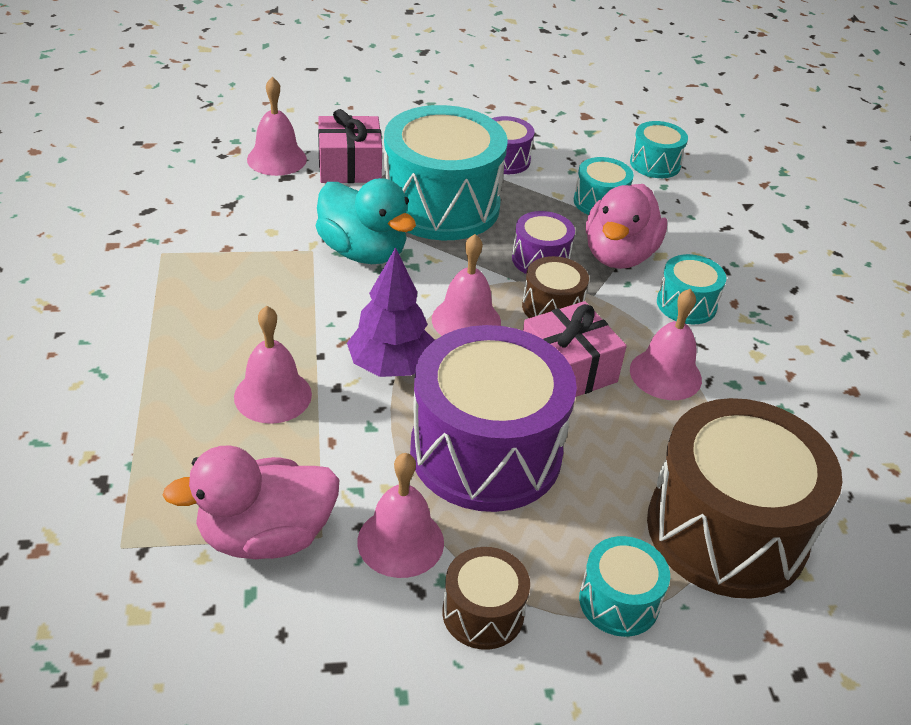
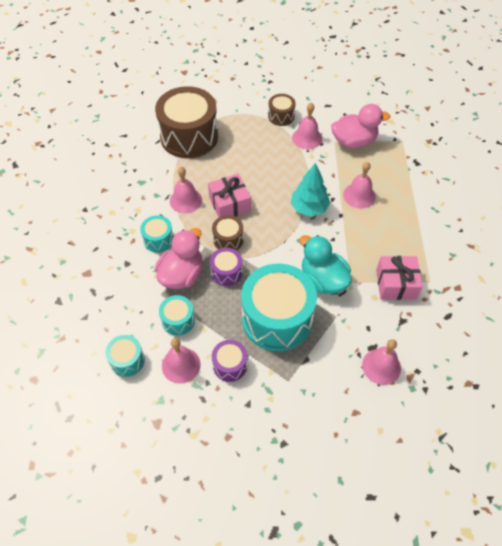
camera: 170 degrees left, 15 degrees up
(349, 167) = (333, 358): pink gift -> pink gift (396, 284)
(391, 367) = (309, 208): purple tree -> turquoise tree
(466, 320) = (272, 232): pink bell -> pink bell (181, 365)
(486, 452) = (272, 168): purple drum -> none
(619, 601) = (235, 117): turquoise drum -> none

